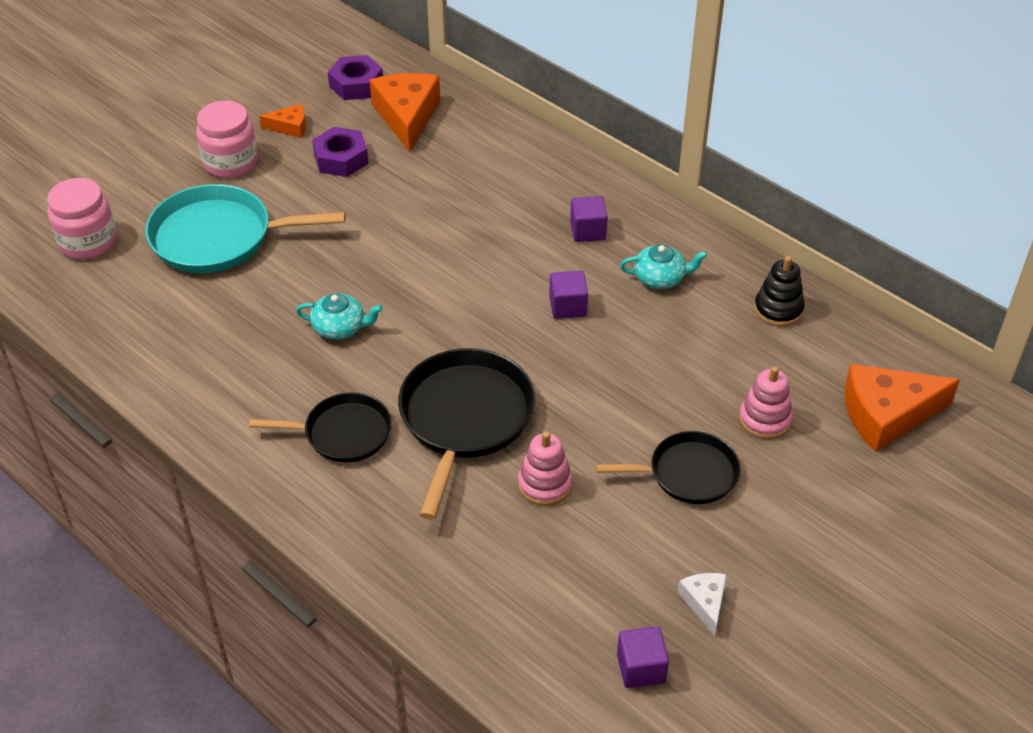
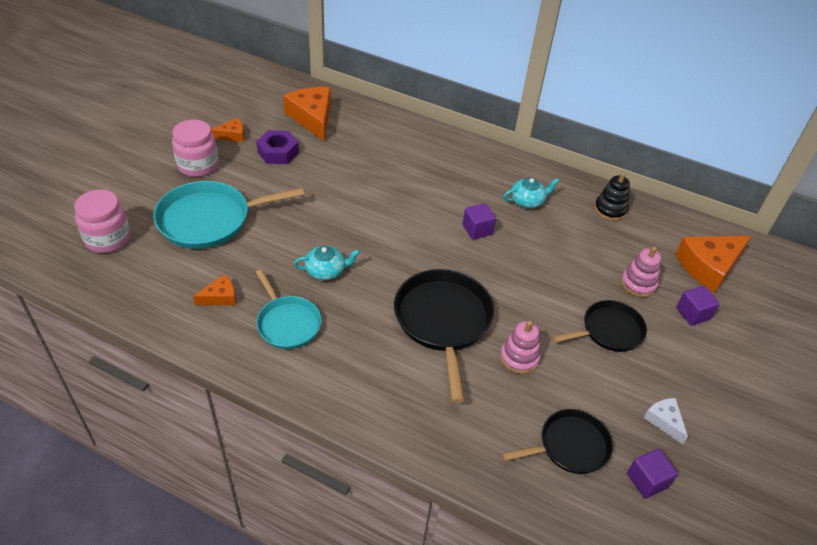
camera: 20 degrees left, 0 degrees up
(195, 337) = (220, 297): none -> orange cheese
(265, 385) = (287, 323): none -> turquoise pan
(343, 433) = (361, 348): black pan -> black pan (570, 446)
(356, 85) = (268, 101): purple nut -> none
(588, 231) = (467, 177): purple cube -> purple cube (693, 314)

